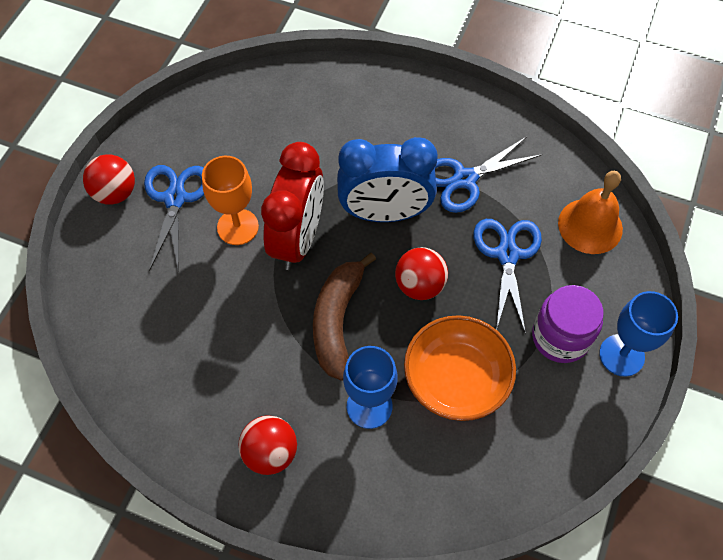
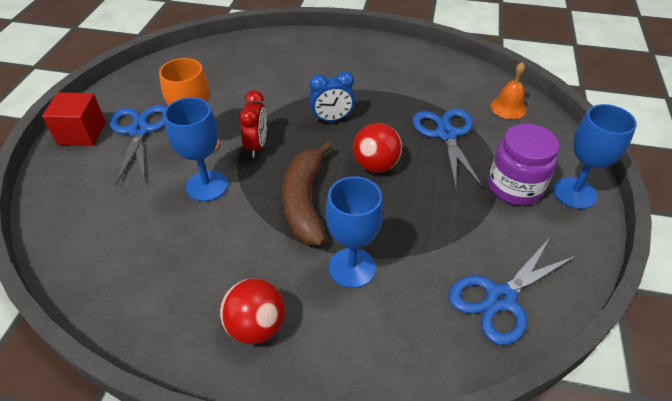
camera: 10 degrees left, 15 degrees down
(115, 193) = (82, 133): red ball -> red cube
(240, 284) = (207, 186): none -> blue goblet
(298, 239) = (257, 146): red clock -> red clock, size x0.53
(385, 213) = (332, 119): blue clock -> blue clock, size x0.53
(456, 379) = (430, 232): orange bowl -> none
(465, 179) = (394, 90): blue scissors -> blue scissors (500, 299)
(590, 226) = (508, 107): orange bell -> orange bell, size x0.64

